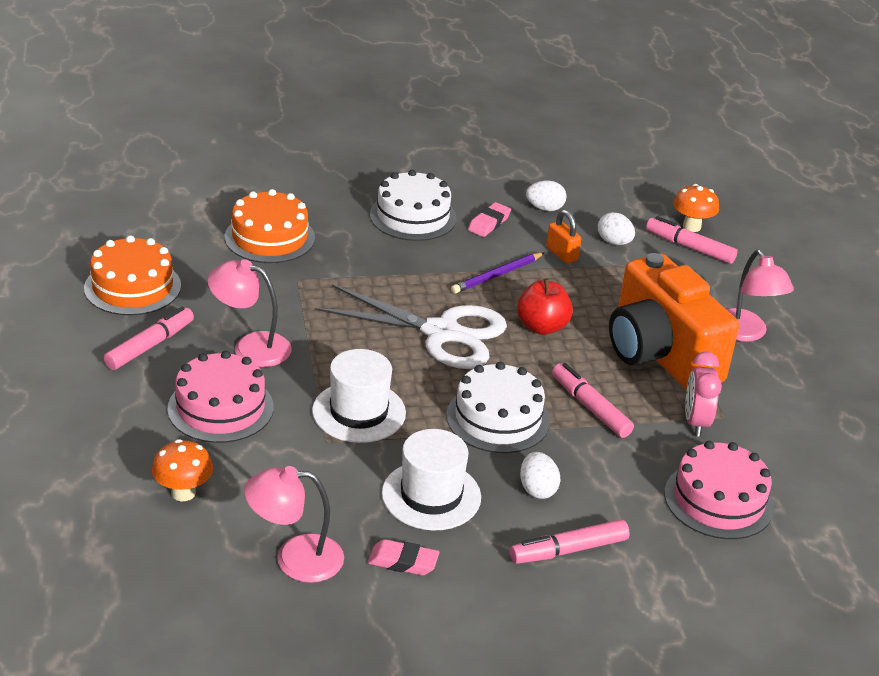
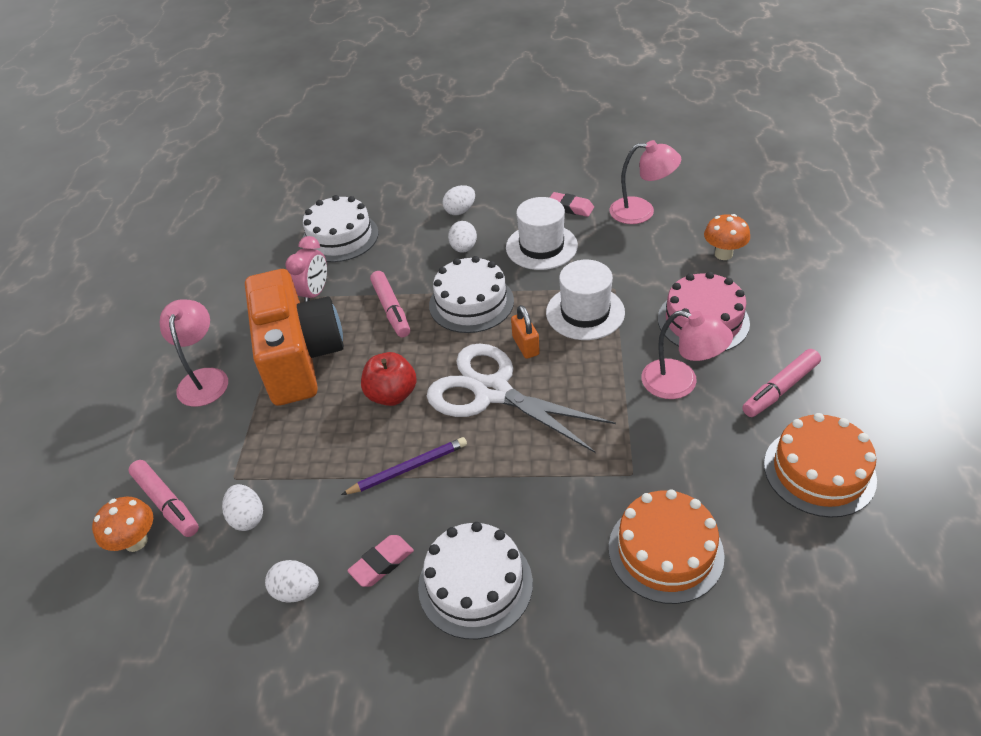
camera: 160 degrees left, 10 degrees up
(561, 254) = (319, 500): orange padlock -> orange padlock (525, 346)
(568, 550) = (460, 211): pink marker -> white egg
(718, 500) = (340, 237): pink cake -> white cake

